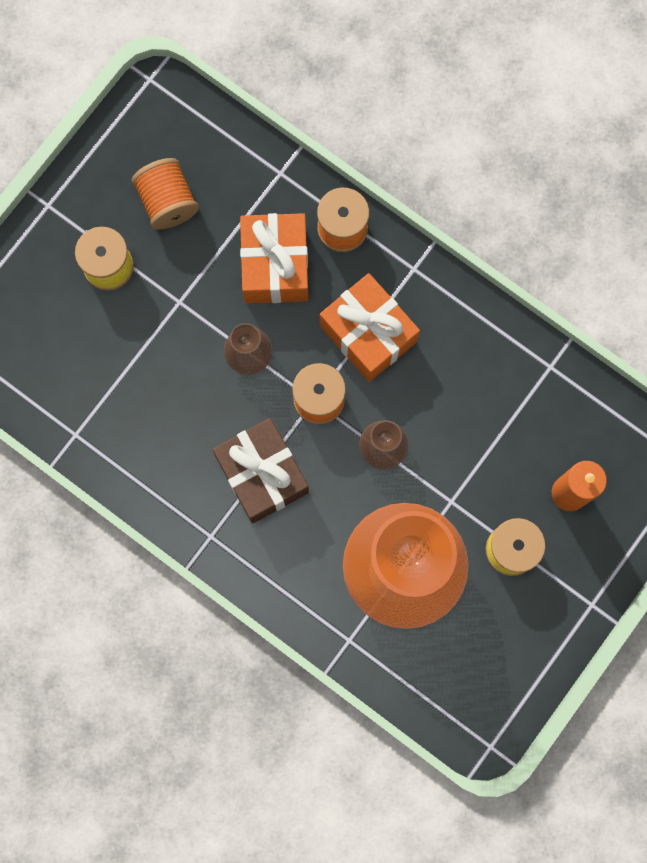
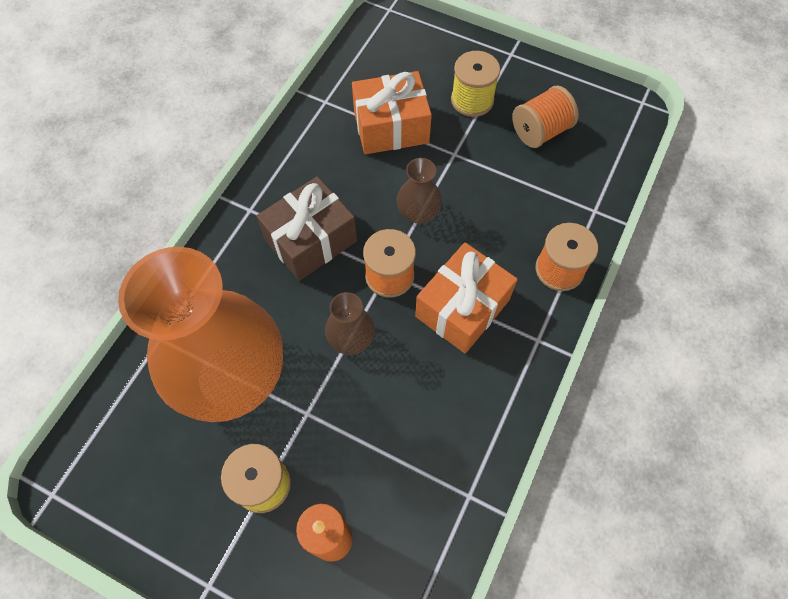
camera: 80 degrees right, 15 degrees down
(275, 265) = (507, 220): orange gift -> orange gift (391, 127)

